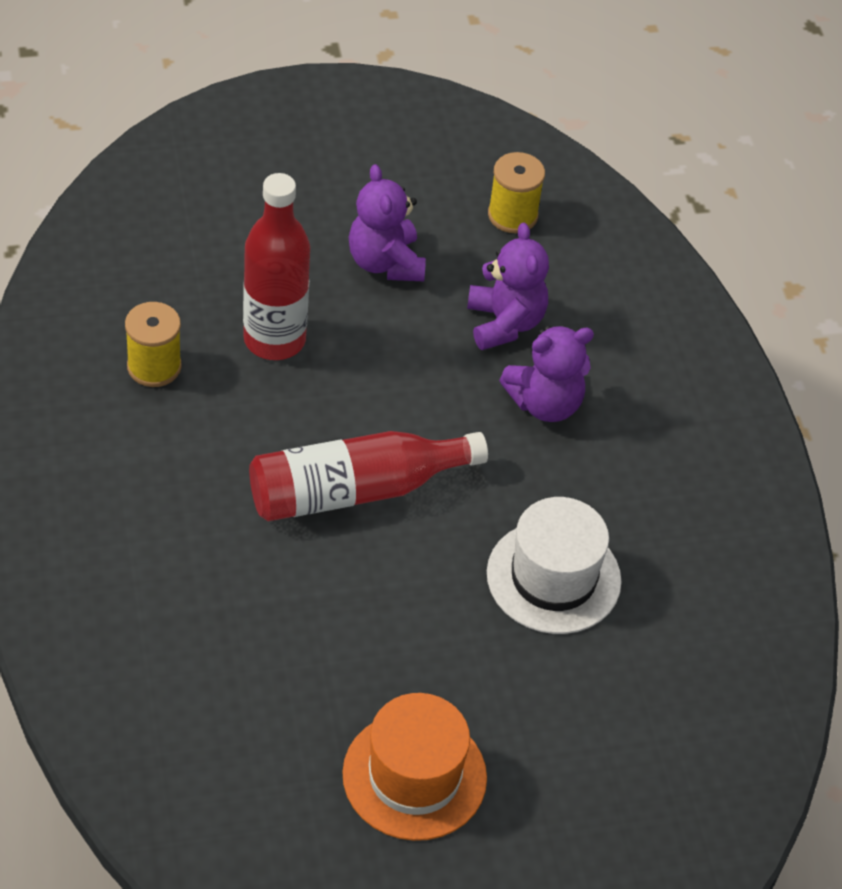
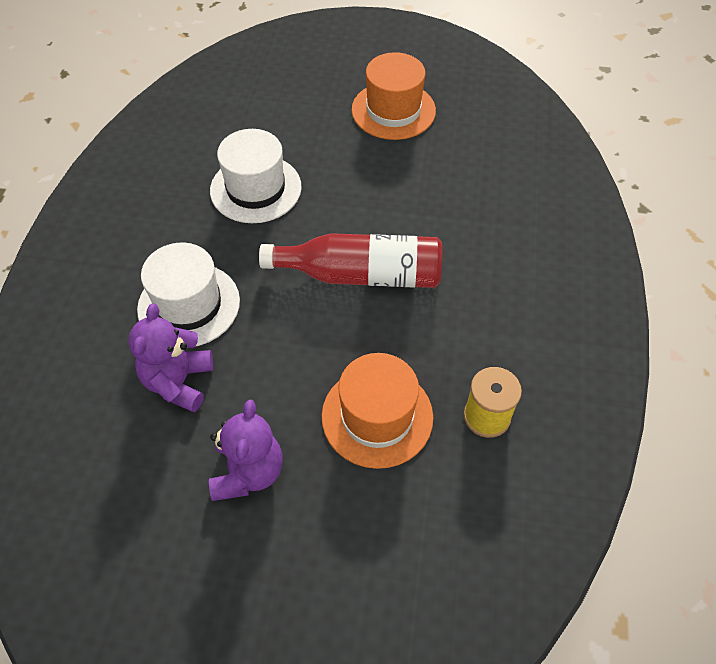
camera: 155 degrees left, 5 degrees up
(274, 339) = (377, 416): red bottle -> orange hat
(512, 215) = (104, 495): yellow spool -> none
(545, 403) = (189, 305): purple teddy bear -> white hat

